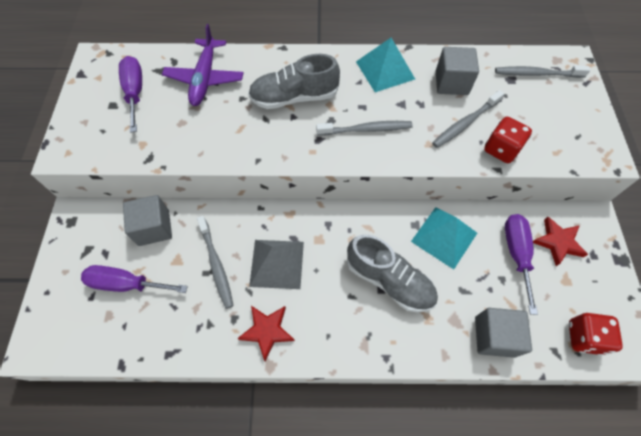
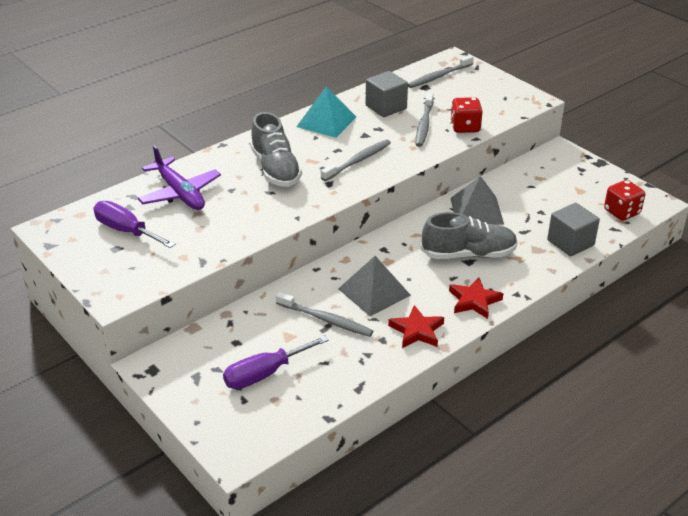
camera: 40 degrees left, 25 degrees down
(154, 228) = (240, 329): grey cube -> none
(294, 97) = (275, 169): grey shoe -> grey shoe turned 60 degrees counterclockwise
(444, 237) = (476, 211): turquoise pyramid -> grey pyramid
(516, 254) = (534, 194): purple screwdriver -> none
(558, 242) = (552, 174): red star -> red star (474, 301)

